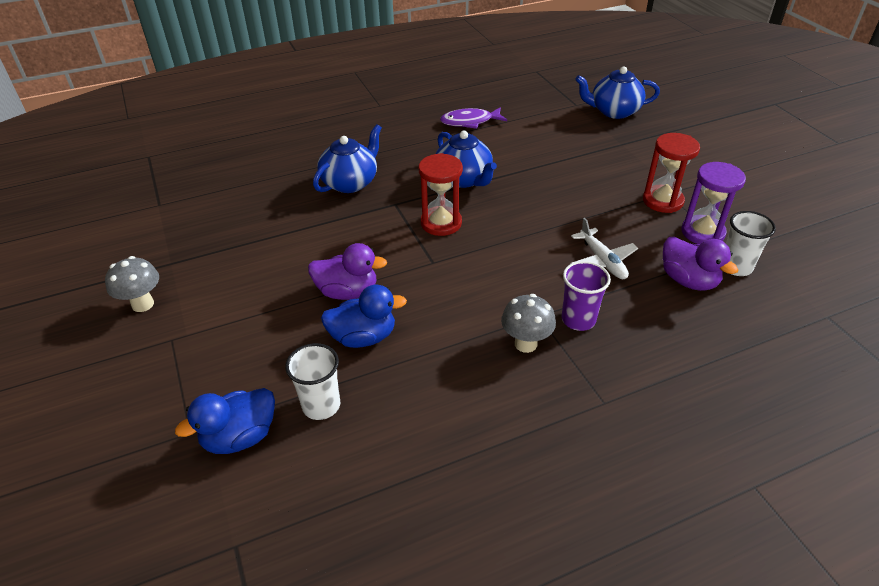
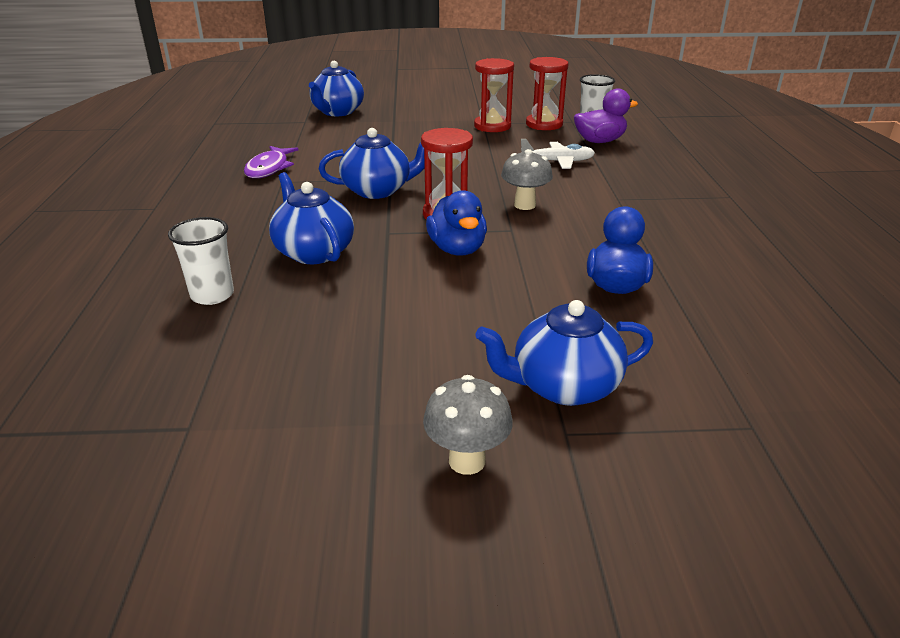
camera: 70 degrees left, 10 degrees down
(219, 330) = (563, 386): none -> blue teapot
(240, 437) = (762, 386): blue duck -> blue duck (457, 249)
(321, 405) = (717, 325): white cup -> white cup (212, 295)
(347, 292) = (533, 284): purple duck -> none
(525, 344) = (653, 210): grey mushroom -> grey mushroom (524, 205)
(578, 319) = (630, 185): purple cup -> none
(702, 232) = (544, 124): purple hourglass -> red hourglass

